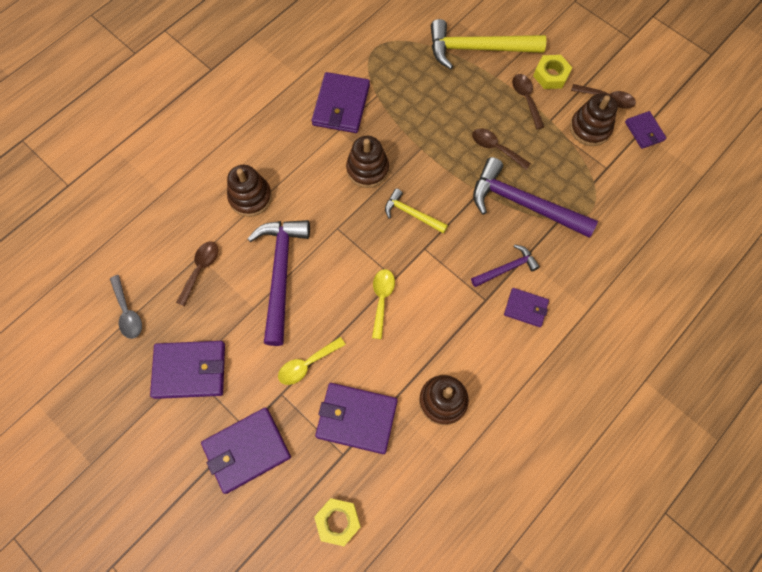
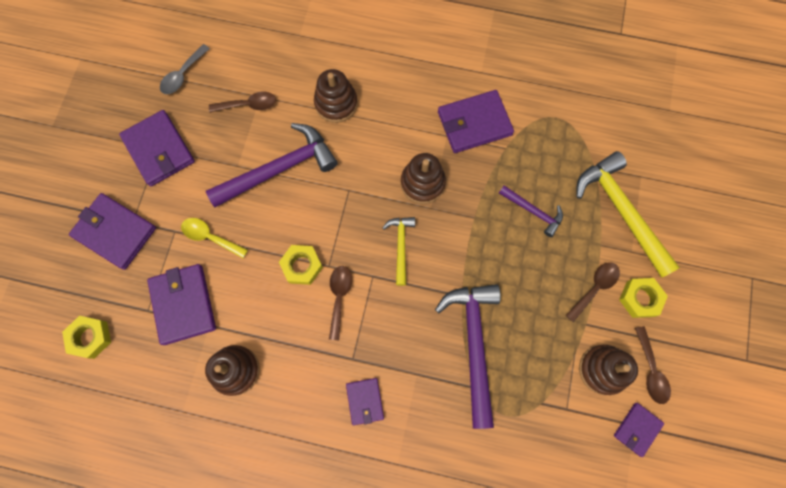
camera: 60 degrees right, 5 degrees up
(382, 299) = (302, 266): yellow spoon -> yellow nut
(496, 148) = (518, 287): brown spoon -> brown spoon (339, 297)
(507, 268) = (395, 363): purple hammer -> purple hammer (533, 212)

